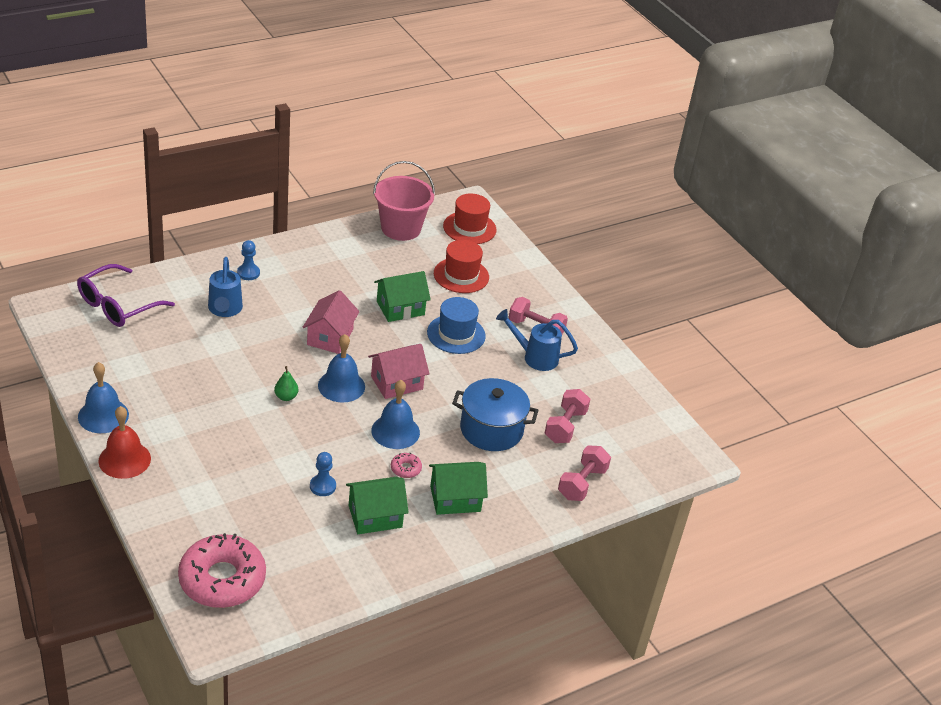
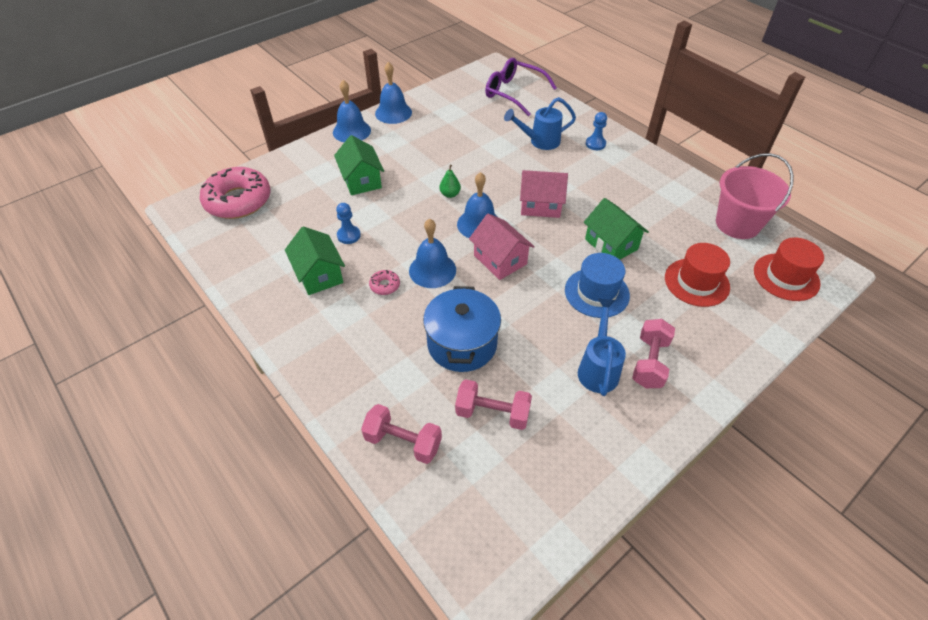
camera: 85 degrees right, 10 degrees up
(124, 459) = (351, 131): red bell -> blue bell
(455, 499) = (353, 329): green house -> green house (361, 180)

